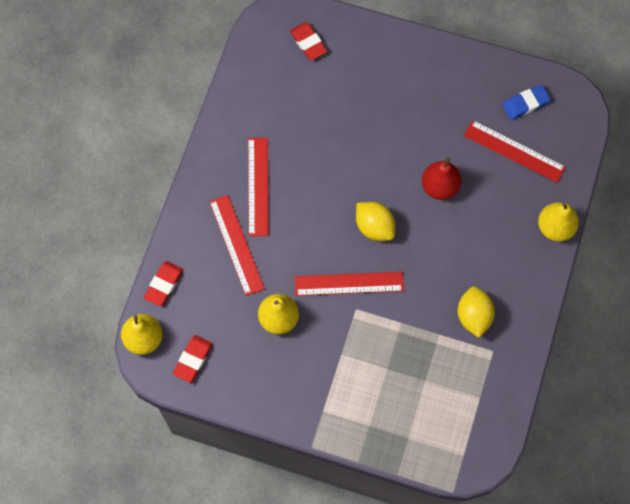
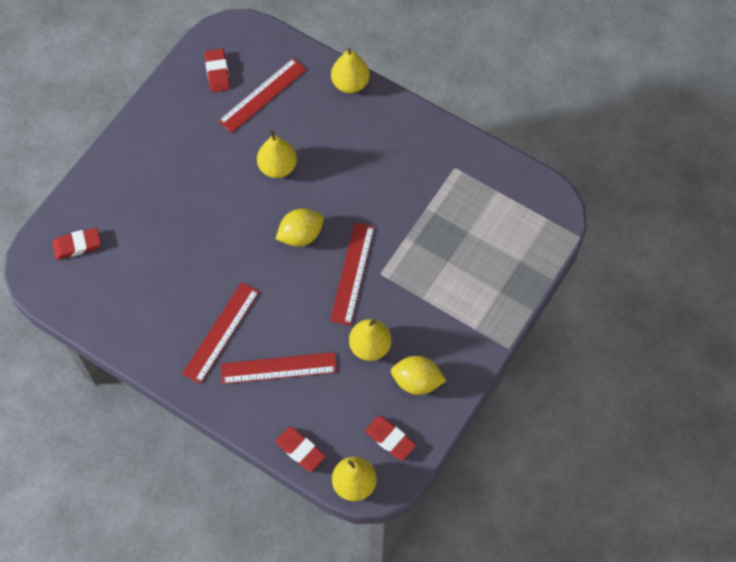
camera: 75 degrees left, 5 degrees down
(258, 186) = (221, 332): red ruler -> red ruler turned 75 degrees counterclockwise
(440, 187) = (278, 167): red pear -> yellow pear
(473, 316) = (417, 174): yellow lemon -> yellow lemon (417, 381)
(525, 104) = (217, 72): blue eraser -> red eraser

